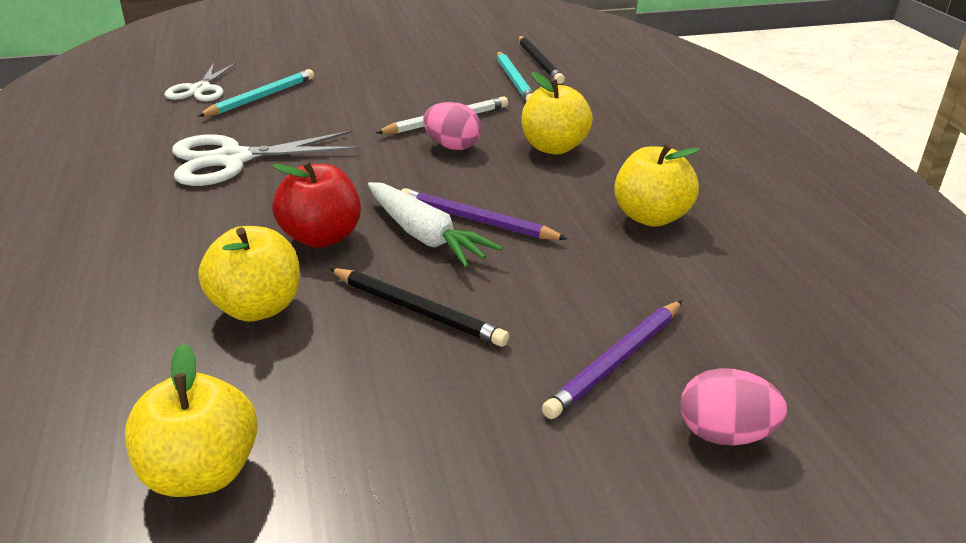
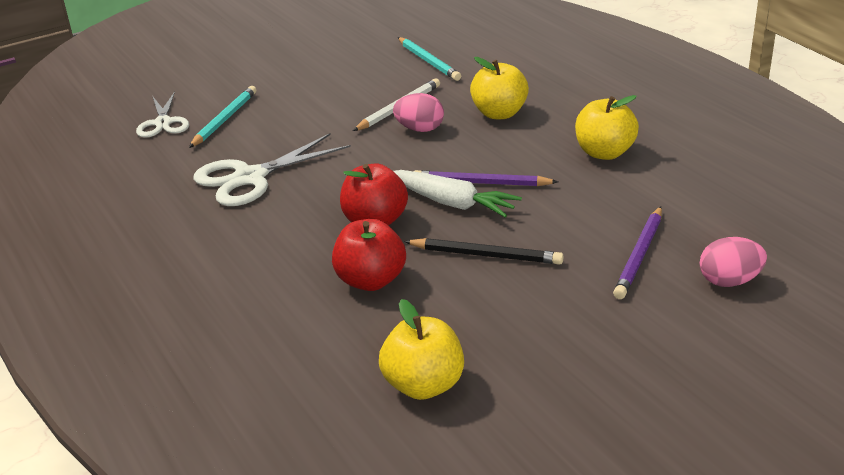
camera: 15 degrees left, 0 degrees up
(257, 308) = (371, 280): yellow apple -> red apple
(539, 62) = (437, 40): black pencil -> none

